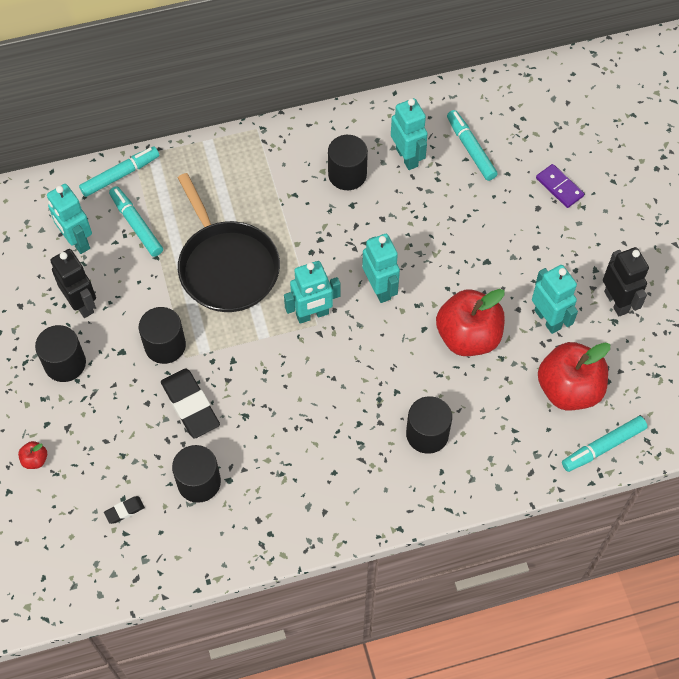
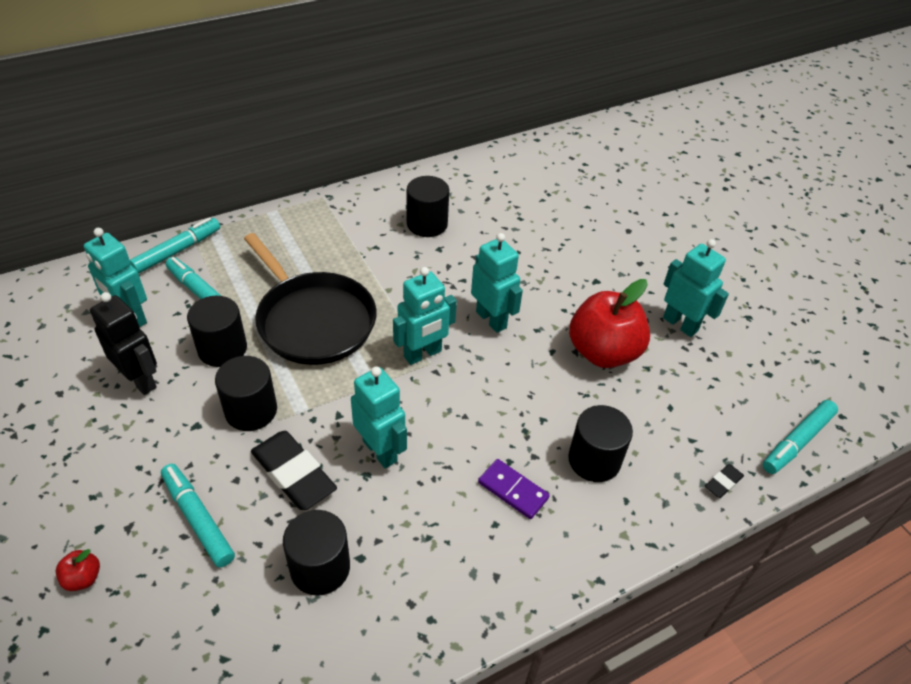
camera: 15 degrees left, 15 degrees down
(65, 363) = (121, 450): black cylinder -> black cylinder (222, 349)
(124, 511) = (219, 626): black eraser -> black eraser (723, 483)
(407, 157) = (484, 204): turquoise robot -> turquoise robot (380, 451)
(470, 149) = (544, 191): turquoise marker -> turquoise marker (198, 519)
(559, 187) = (642, 212): purple domino -> purple domino (513, 490)
(568, 389) = (732, 388): red apple -> none
(616, 302) = (742, 299): black robot -> none

